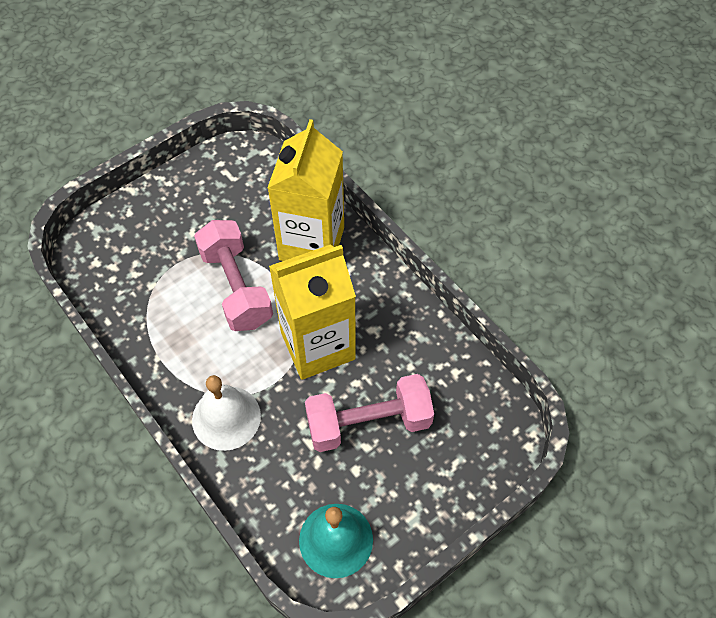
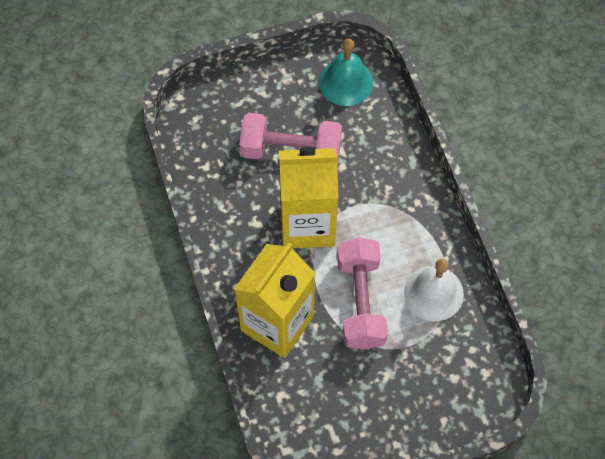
camera: 160 degrees left, 5 degrees up
(226, 417) = (400, 190): white bell -> white bell (433, 293)

